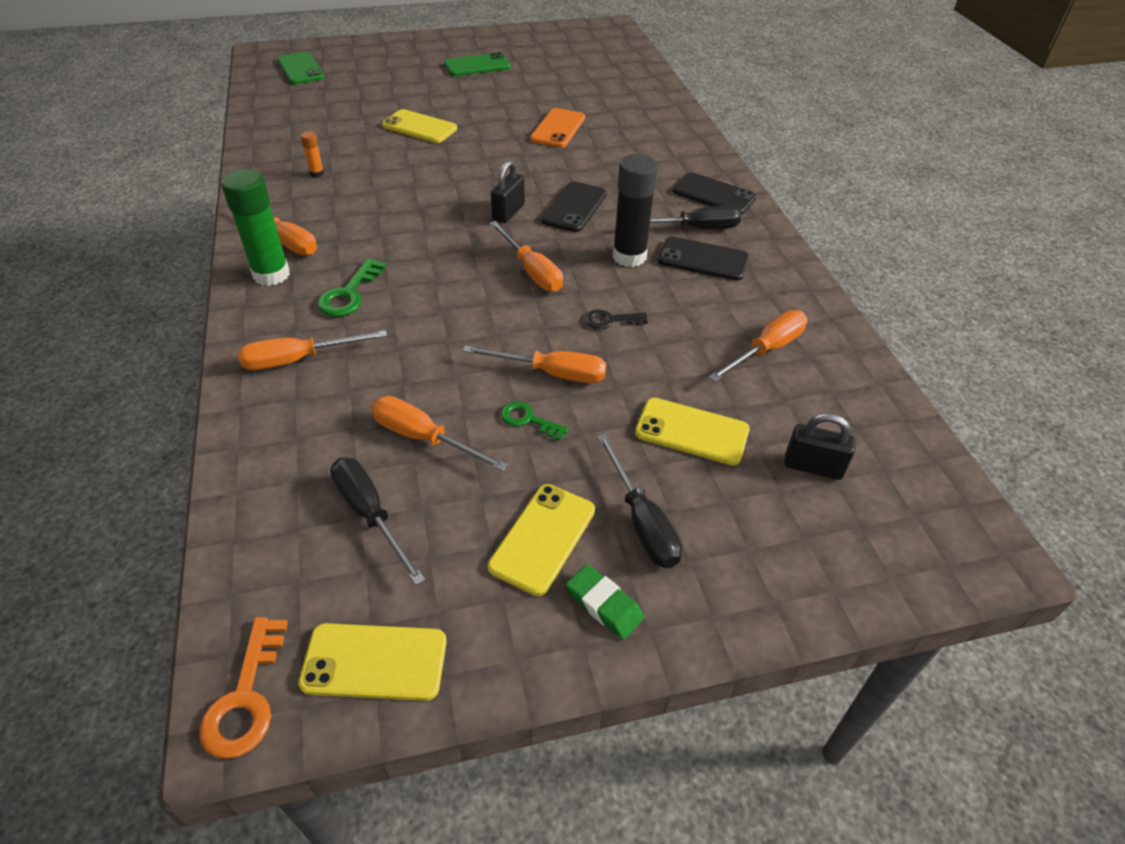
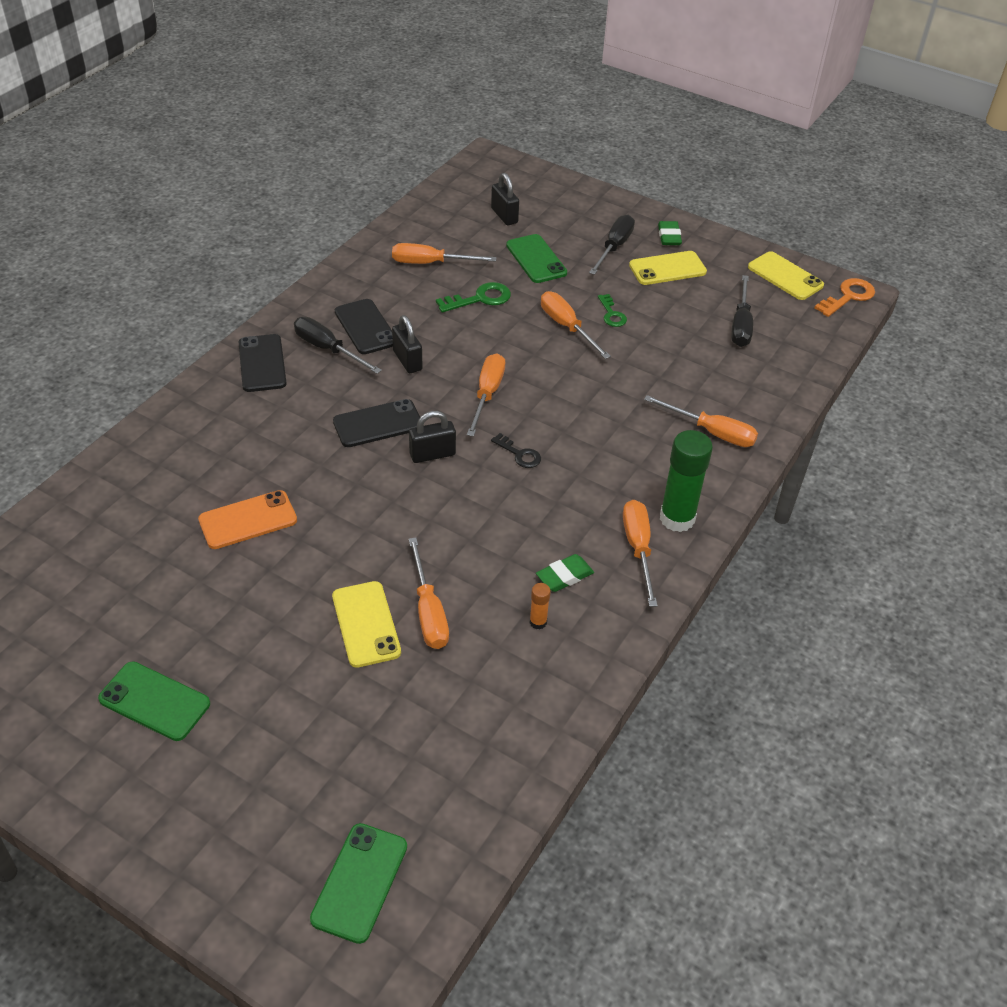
camera: 135 degrees left, 0 degrees up
(325, 201) = (564, 576): none -> green eraser
(349, 294) = (634, 461): green key -> green key (480, 299)
(424, 438) = (678, 340): orange screwdriver -> orange screwdriver (428, 611)
(610, 320) = (488, 331): black key -> black key (519, 454)
(629, 256) = (407, 360): black glue stick -> black padlock
(692, 431) = (536, 259): yellow phone -> green phone

